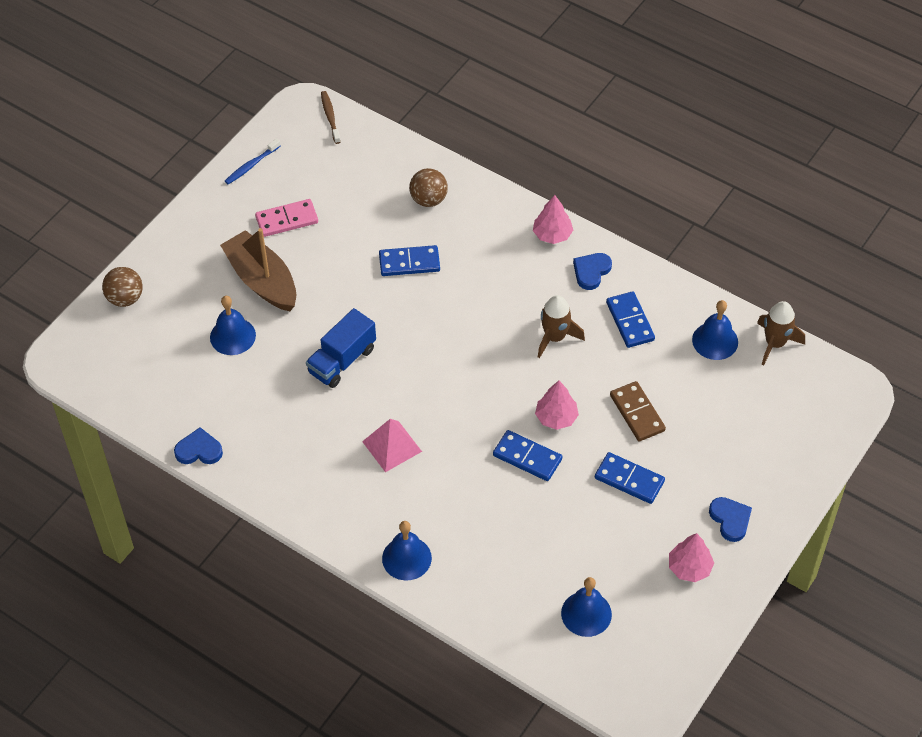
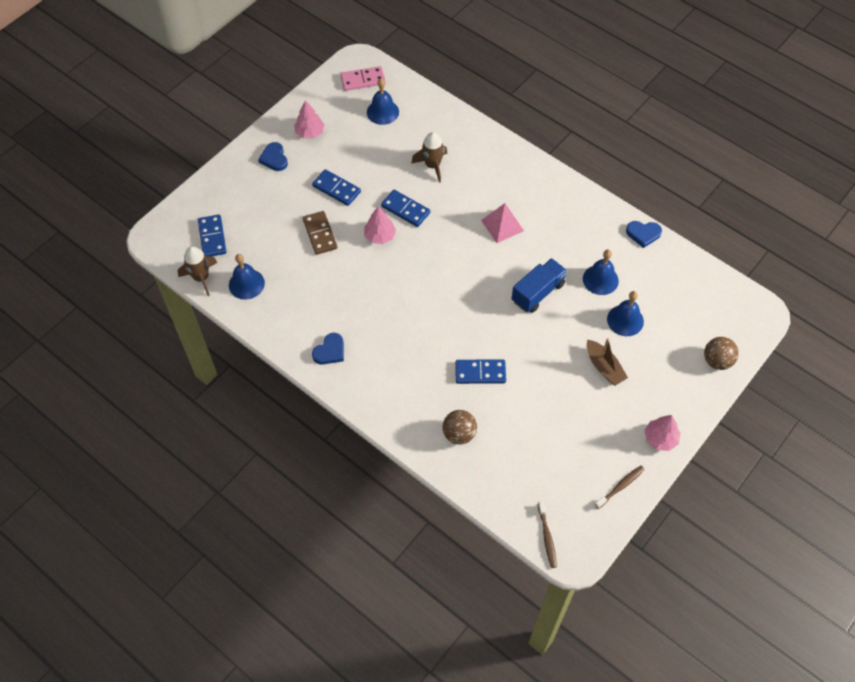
camera: 175 degrees left, 5 degrees up
(251, 165) = (620, 486): blue toothbrush -> brown toothbrush
(262, 280) = (604, 367): brown boat -> brown boat, size x0.62
(287, 220) = (585, 424): pink domino -> pink domino (363, 80)
(406, 558) = (496, 152): blue bell -> blue bell (600, 279)
(552, 234) = (356, 389): pink tree -> pink tree (660, 438)
(555, 337) = (370, 297): brown rocket -> brown rocket (432, 166)
(630, 321) = (308, 305): blue domino -> blue domino (212, 237)

